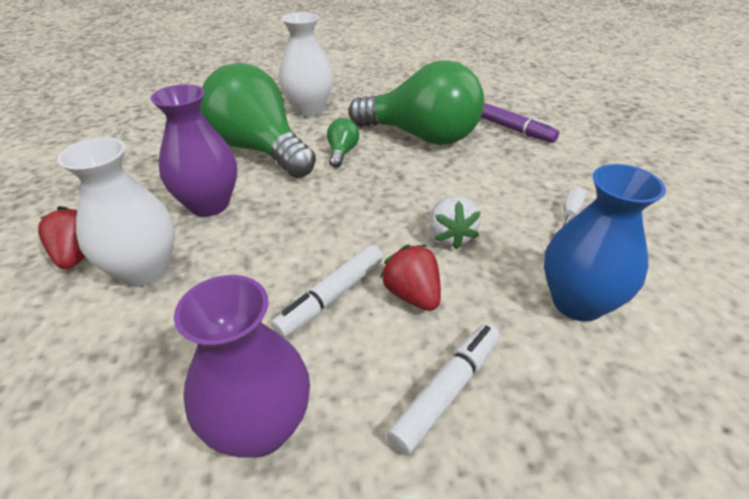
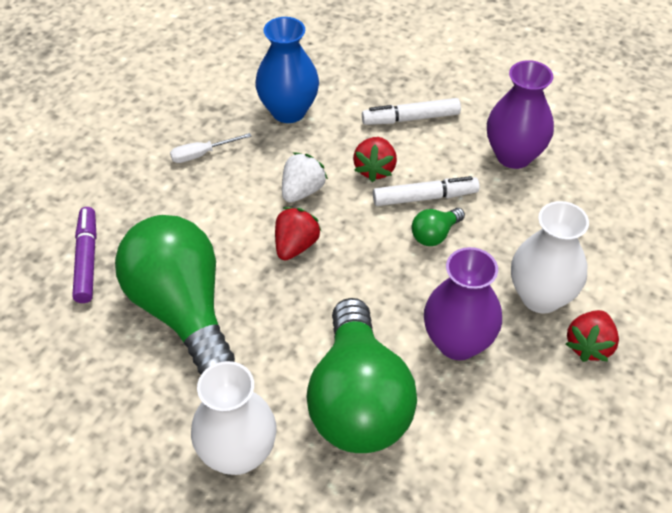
camera: 140 degrees left, 10 degrees up
(342, 153) = (283, 337): green light bulb -> green light bulb (435, 235)
(400, 198) = (295, 246): none -> red strawberry

